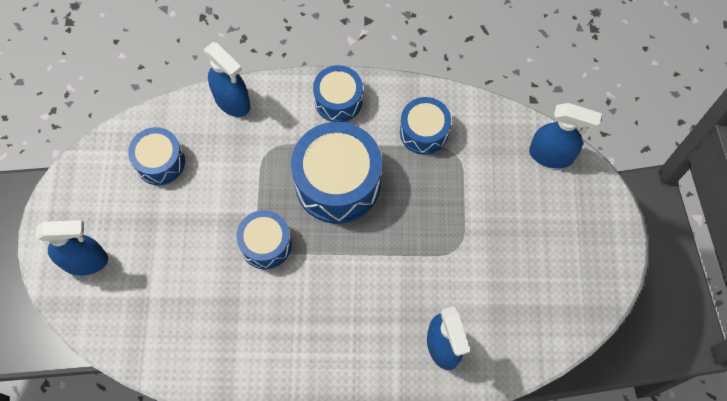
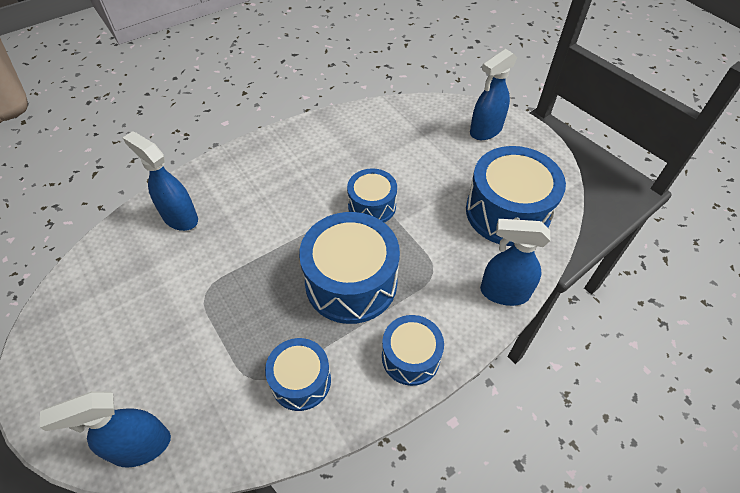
camera: 145 degrees right, 15 degrees down
(160, 162) = (507, 212): blue drum -> blue drum, size x1.73

